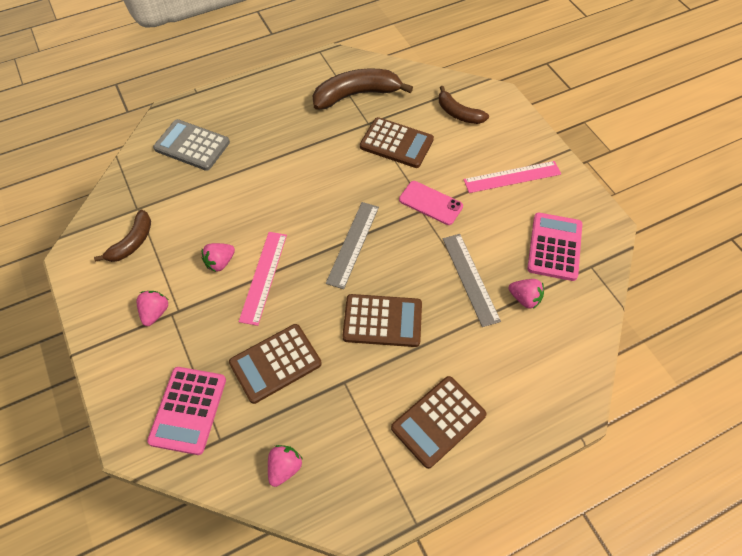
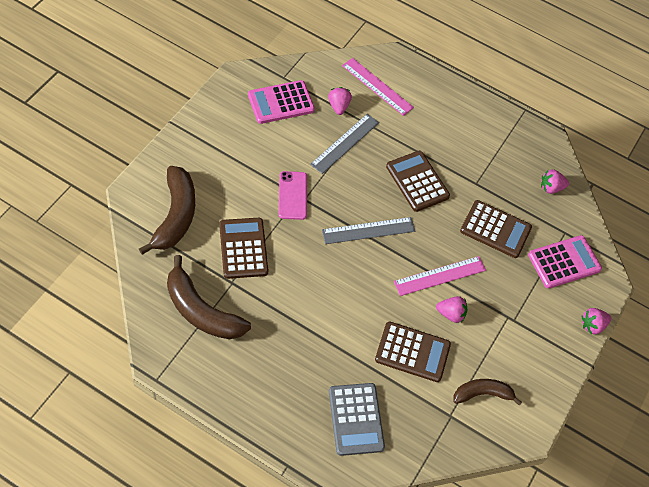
camera: 130 degrees left, 0 degrees up
(155, 312) = (521, 331): pink strawberry -> pink strawberry (592, 325)
(438, 421) = (461, 122): brown calculator -> brown calculator (412, 352)
(458, 113) = (175, 216): brown banana -> brown banana, size x1.65
(512, 177) = (228, 150): pink ruler -> pink ruler (377, 86)

